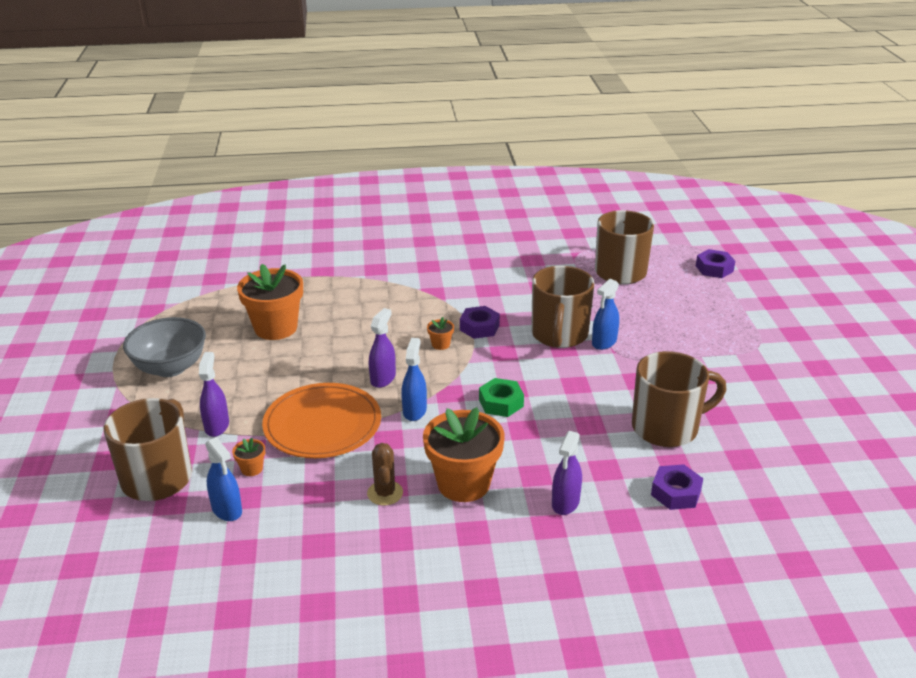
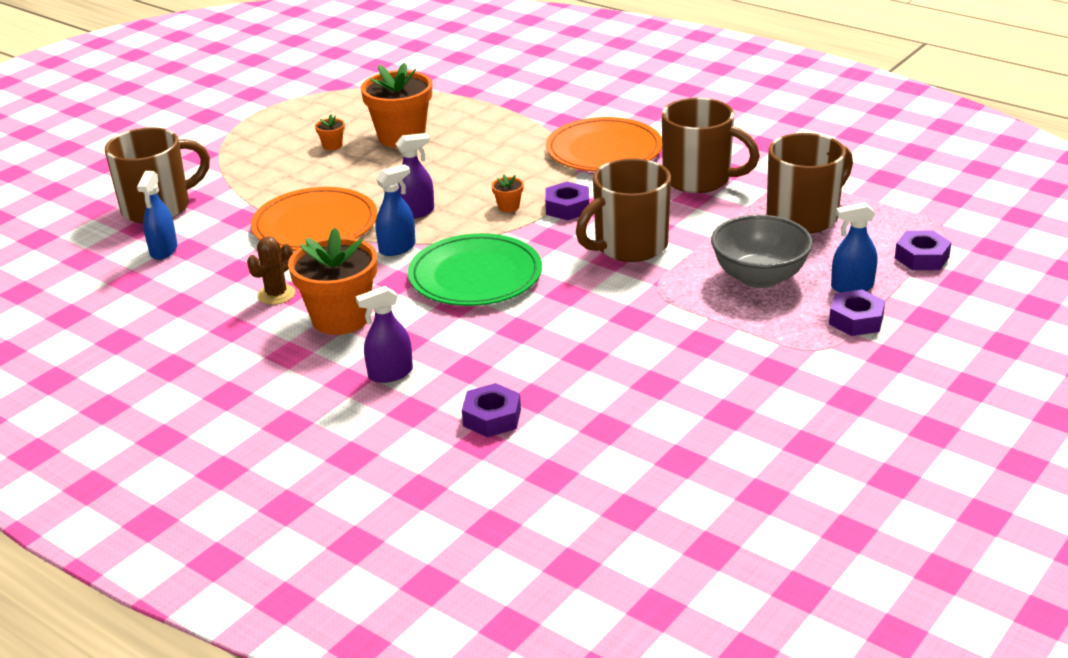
camera: 45 degrees right, 0 degrees up
(170, 368) = (281, 135): grey bowl -> grey bowl (759, 277)
(217, 426) = (246, 191): purple spray bottle -> none
(252, 469) = (220, 232): orange flower pot -> orange flower pot (332, 145)
(437, 278) = (604, 150): none -> orange plate
(501, 403) = (475, 276): green nut -> green plate
(604, 342) = (661, 271): blue spray bottle -> blue spray bottle (852, 287)
(667, 428) = (582, 367): brown mug -> brown mug (699, 179)
(746, 320) = (856, 320): none -> purple nut

